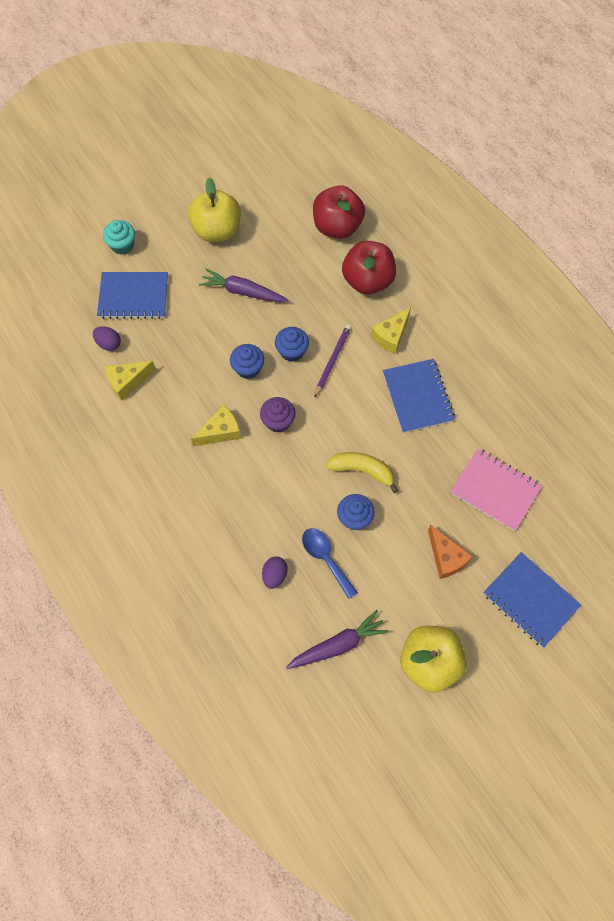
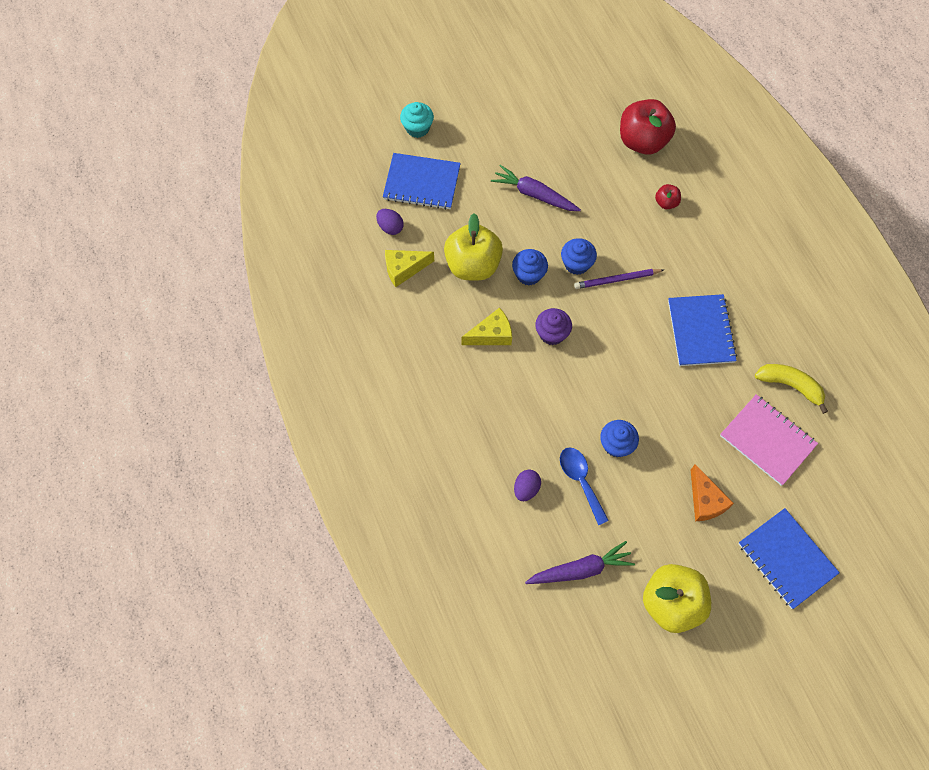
camera: 10 degrees right, 0 degrees up
(217, 230) = (516, 127): yellow apple -> yellow apple (473, 265)
(332, 360) = (617, 280): purple pencil -> purple pencil turned 135 degrees counterclockwise
(362, 471) = (631, 398): yellow banana -> yellow banana (790, 386)
(367, 281) = (666, 203): red apple -> red apple, size x0.45
(391, 336) = (682, 264): yellow cheese -> none

